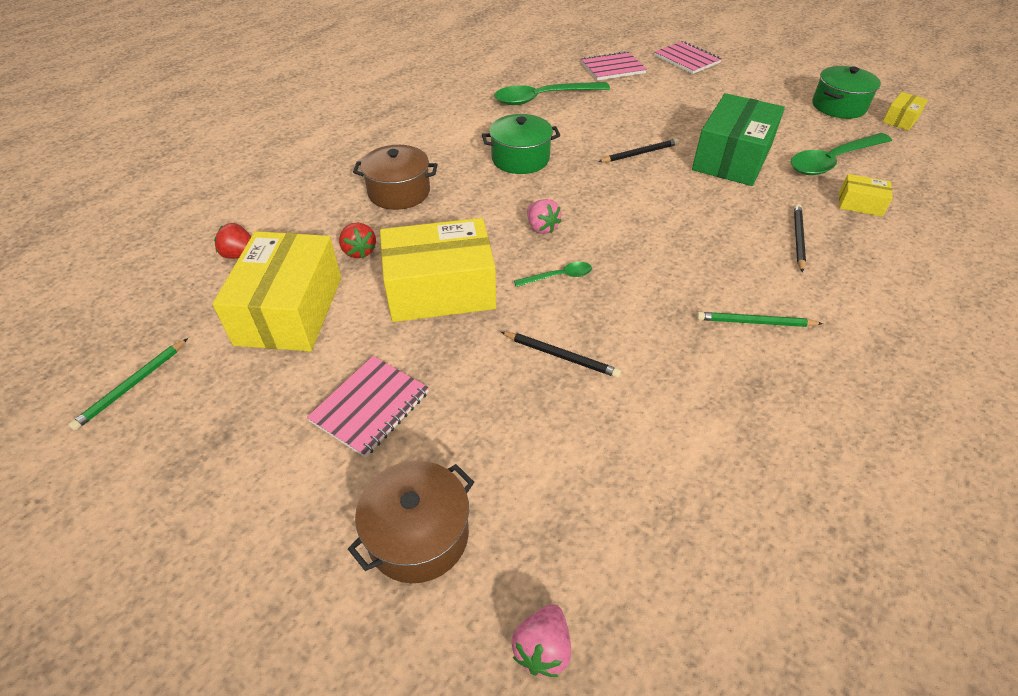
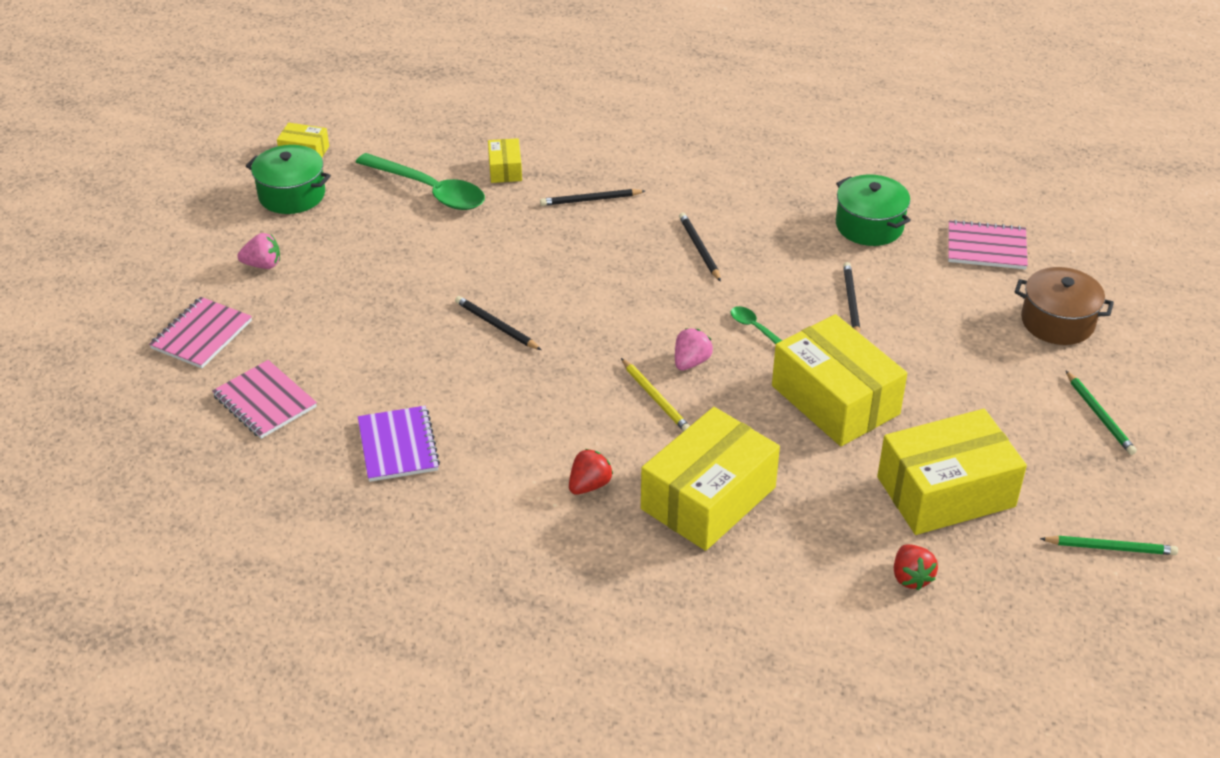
camera: 115 degrees left, 5 degrees down
(359, 251) = (830, 482): red strawberry -> red strawberry (589, 485)
(370, 407) = (992, 388): pink notebook -> pink notebook (986, 247)
(399, 192) = (708, 498): brown pot -> yellow box
(514, 199) = (655, 398): none -> yellow pencil
(520, 159) = (569, 419): green pot -> green pot (869, 226)
(542, 648) = (1067, 251): pink strawberry -> pink strawberry (263, 265)
(543, 98) = (398, 446): green spoon -> purple notebook
(695, 281) = (699, 249): none -> black pencil
(732, 158) = (464, 257): green box -> none
(755, 322) = (727, 210): green pencil -> green pencil (1099, 415)

